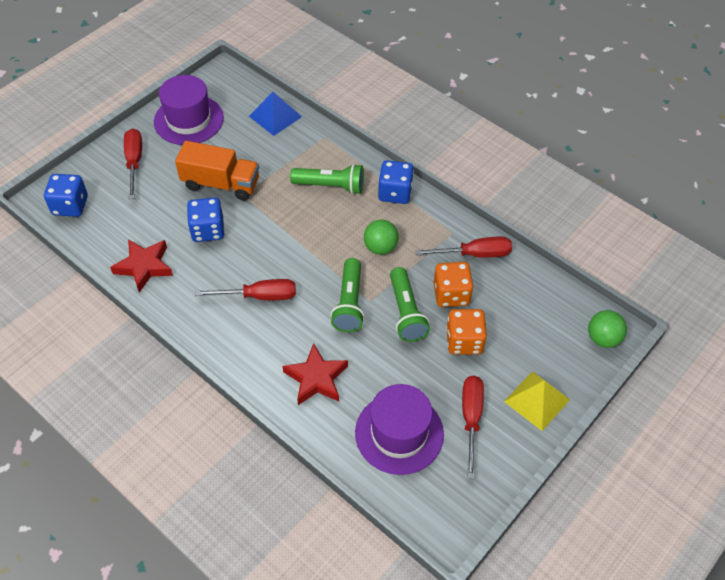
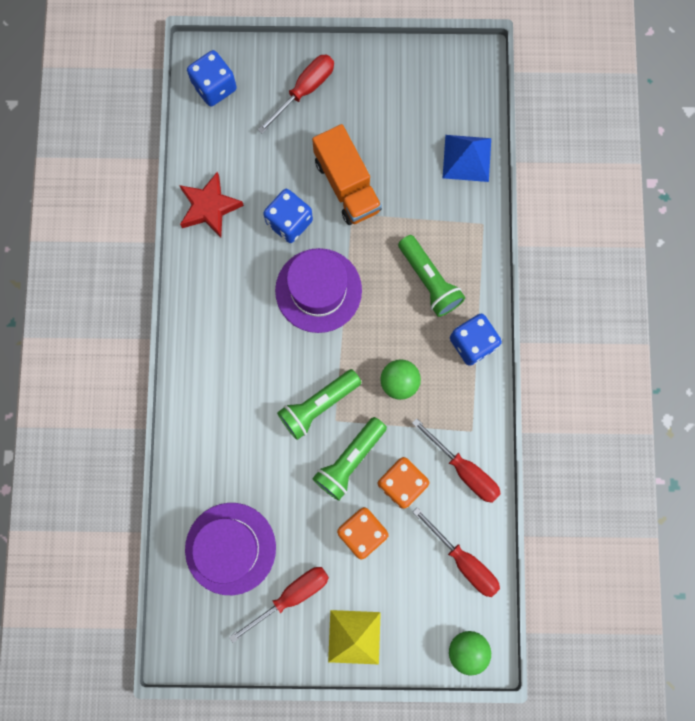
camera: 50 degrees right, 25 degrees up
(188, 120) = (392, 88): purple hat -> purple hat (318, 290)
(259, 296) = (261, 326): red screwdriver -> red screwdriver (463, 560)
(316, 378) = (224, 441): red star -> none

